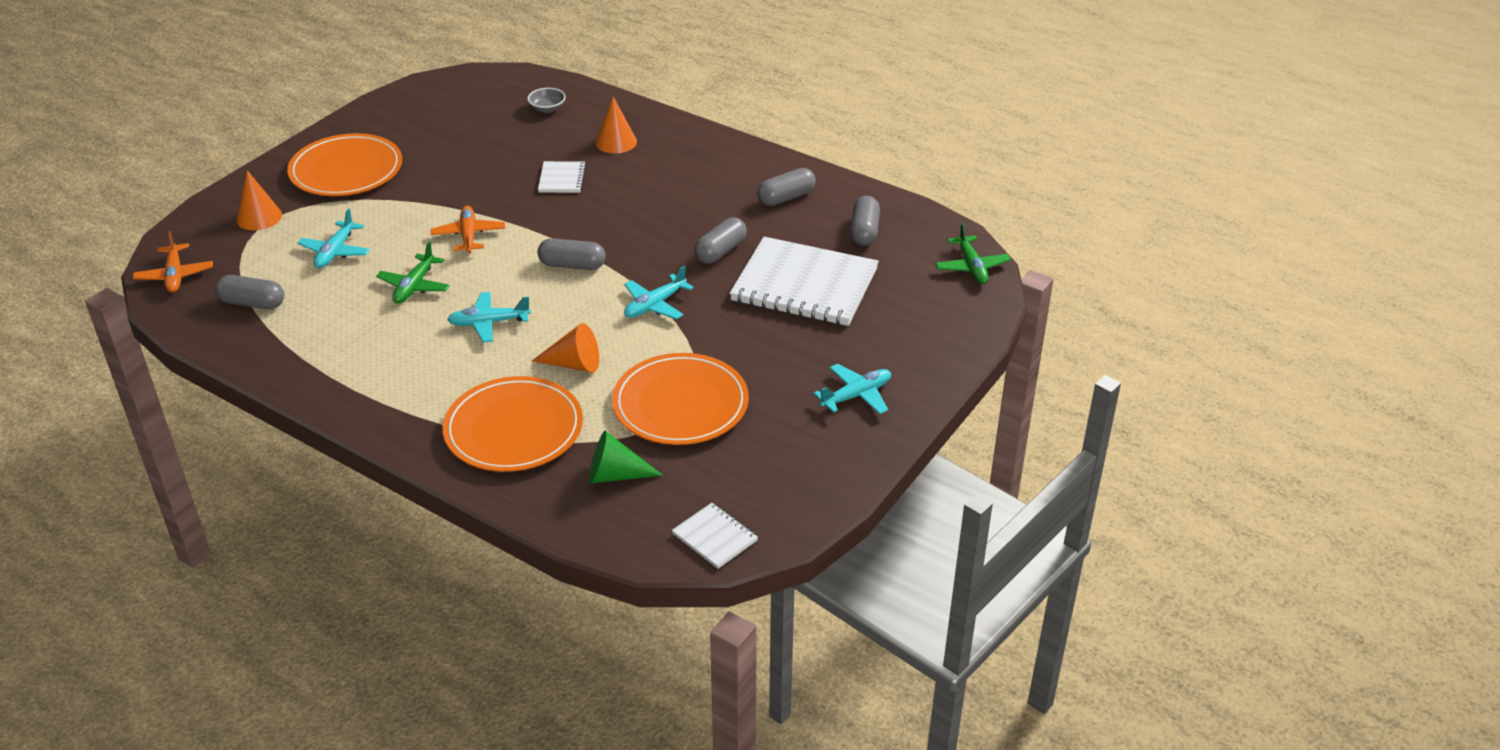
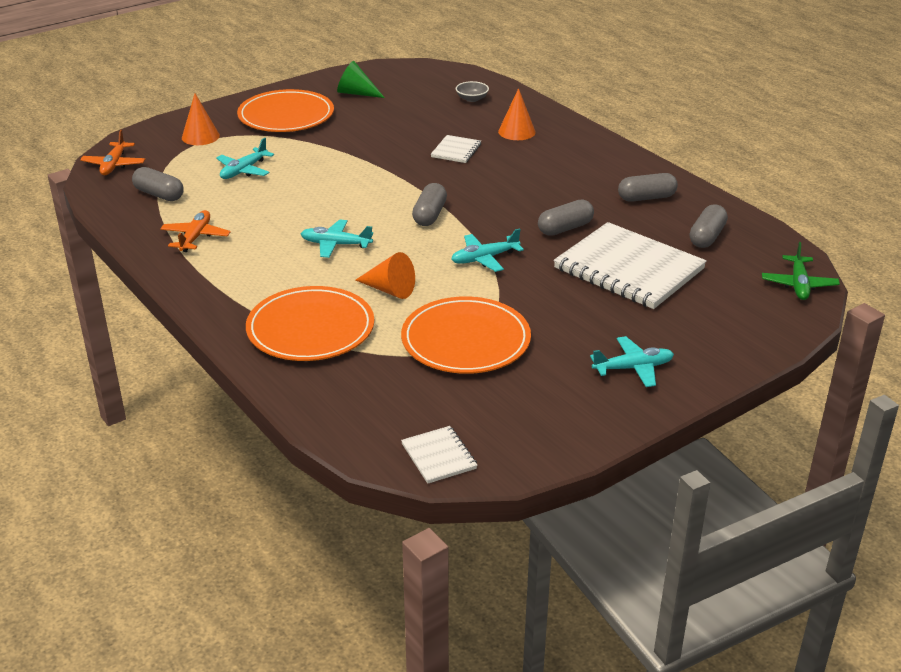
camera: 20 degrees right, 5 degrees down
(414, 286) = (291, 206): green plane -> none
(469, 235) = (356, 178): orange plane -> orange plane (195, 237)
(572, 265) = (430, 215): grey capsule -> grey capsule turned 75 degrees clockwise
(616, 475) = (377, 384): green cone -> green cone (356, 93)

